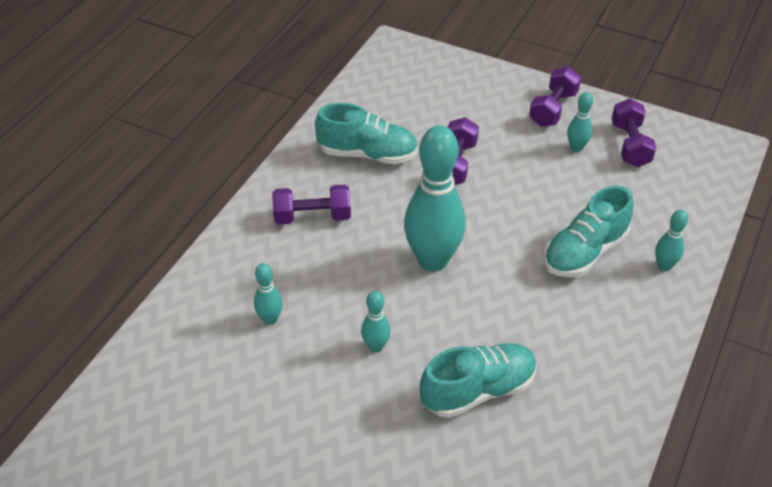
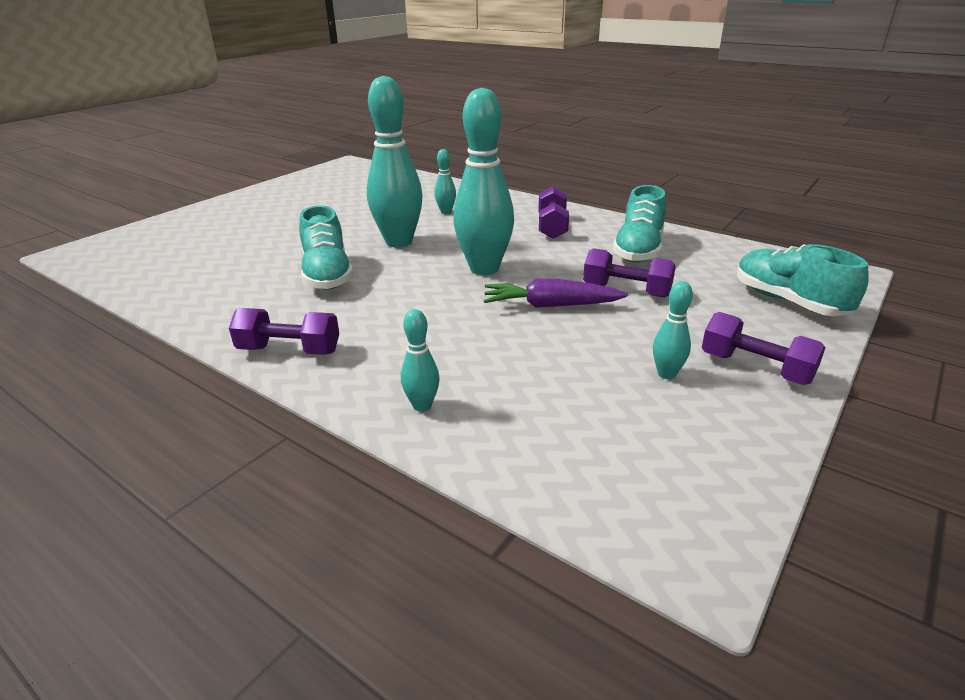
camera: 100 degrees right, 15 degrees down
(375, 346) = (399, 242): turquoise bowling pin -> turquoise bowling pin, size x2.22
(496, 208) = (551, 305): none -> purple carrot
(584, 252) = (467, 350): turquoise shoe -> turquoise shoe (788, 301)
(630, 145) = (682, 426): purple dumbbell -> purple dumbbell (289, 350)

